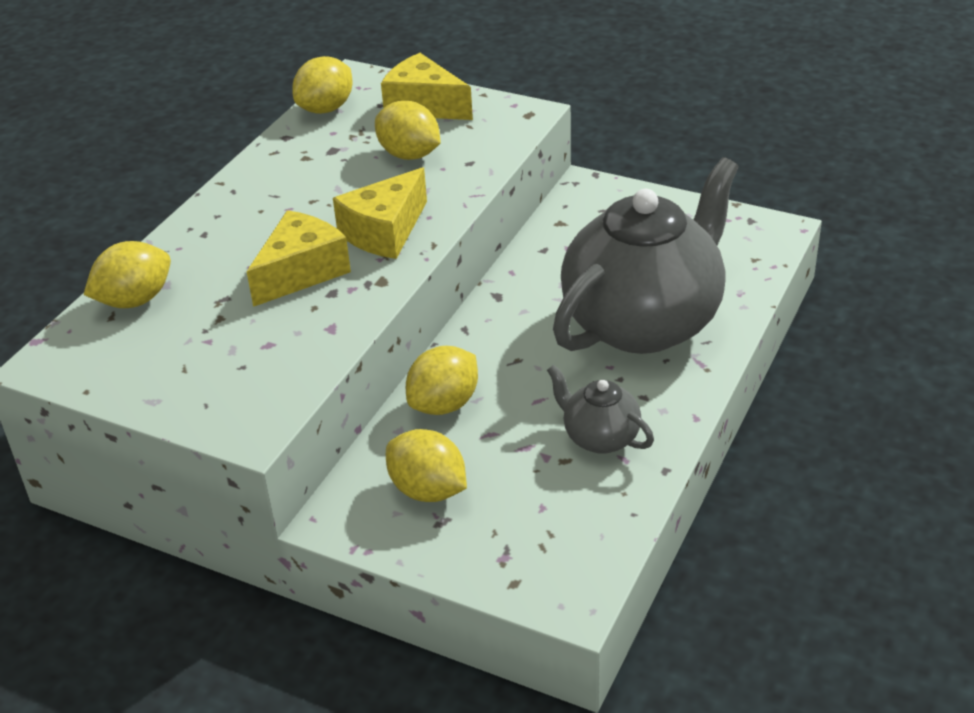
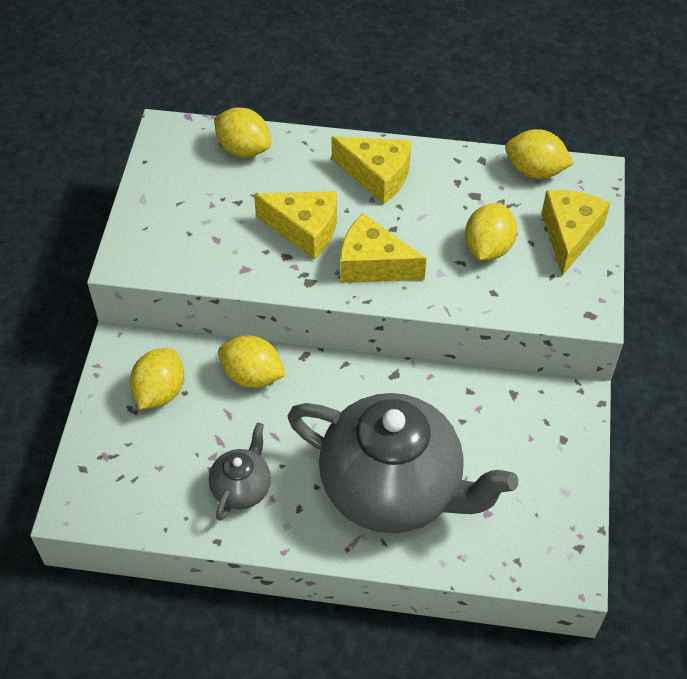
camera: 70 degrees right, 15 degrees up
(257, 207) = (377, 176): none -> yellow cheese

